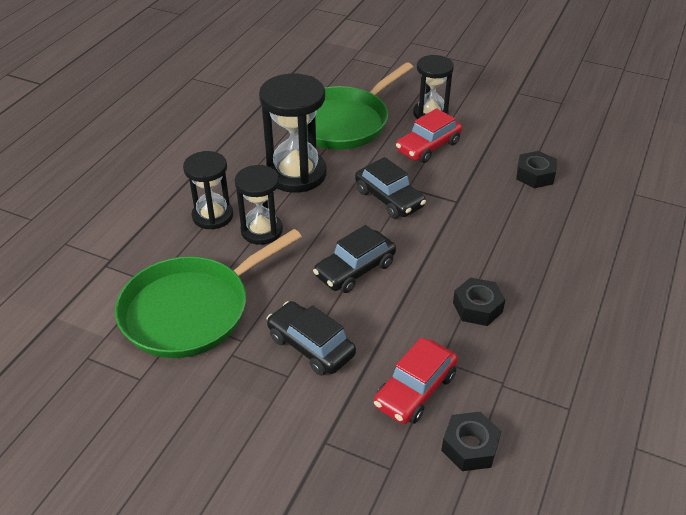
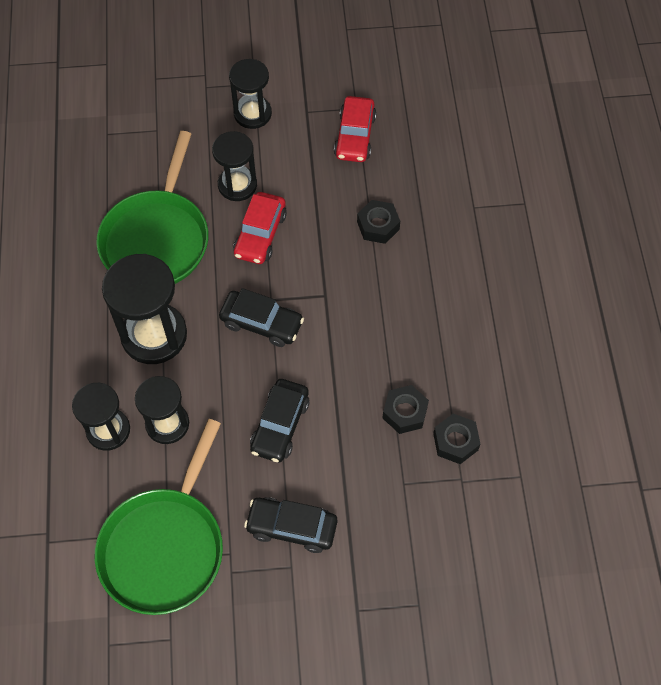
camera: 30 degrees left, 20 degrees up
(415, 390) = (399, 524): red car -> red car (355, 136)
(469, 447) = (466, 553): black nut -> black nut (455, 442)
(472, 80) = (252, 114): none -> black hourglass

